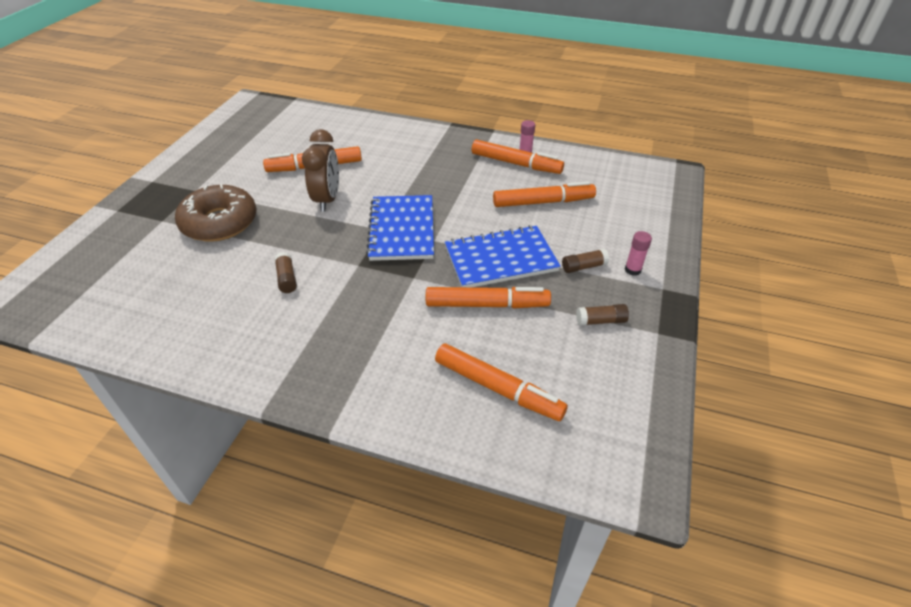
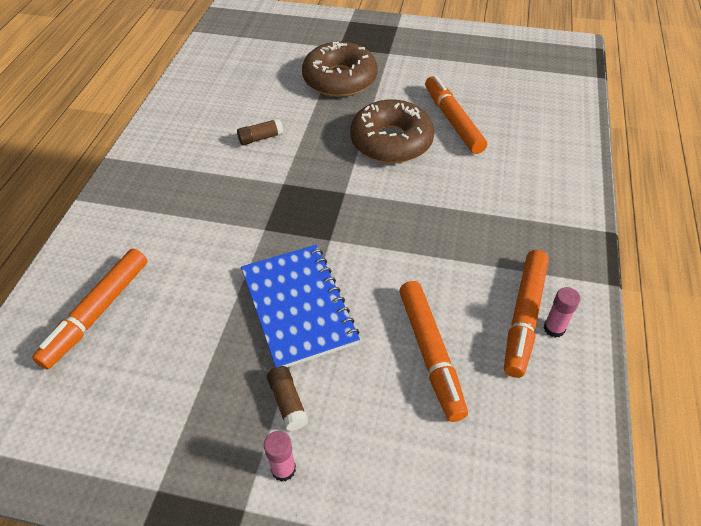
camera: 85 degrees right, 5 degrees up
(327, 199) = (391, 142): brown clock -> brown donut
(402, 229) = (346, 209): blue notebook -> none
(487, 304) = (219, 297): orange marker -> none
(600, 321) = (184, 418): brown glue stick -> none

